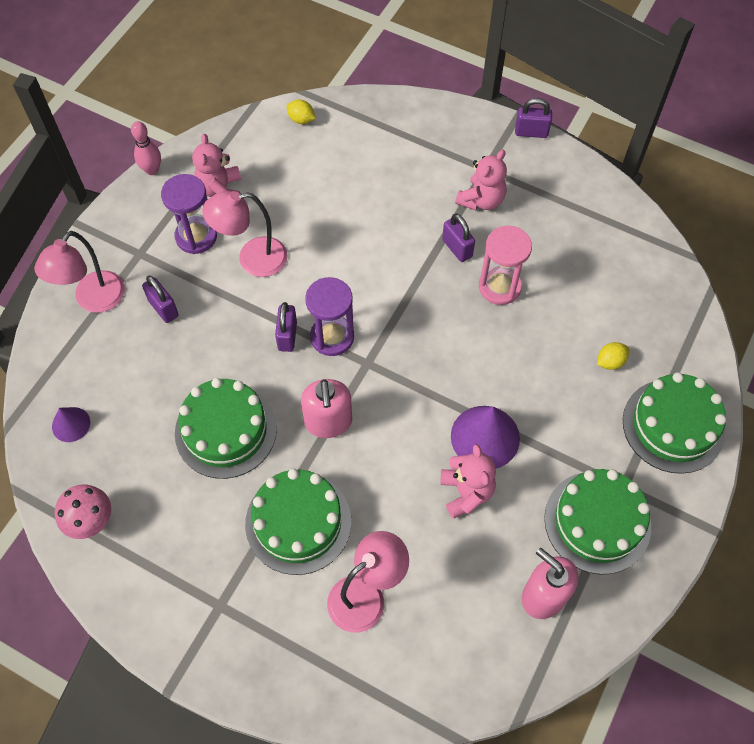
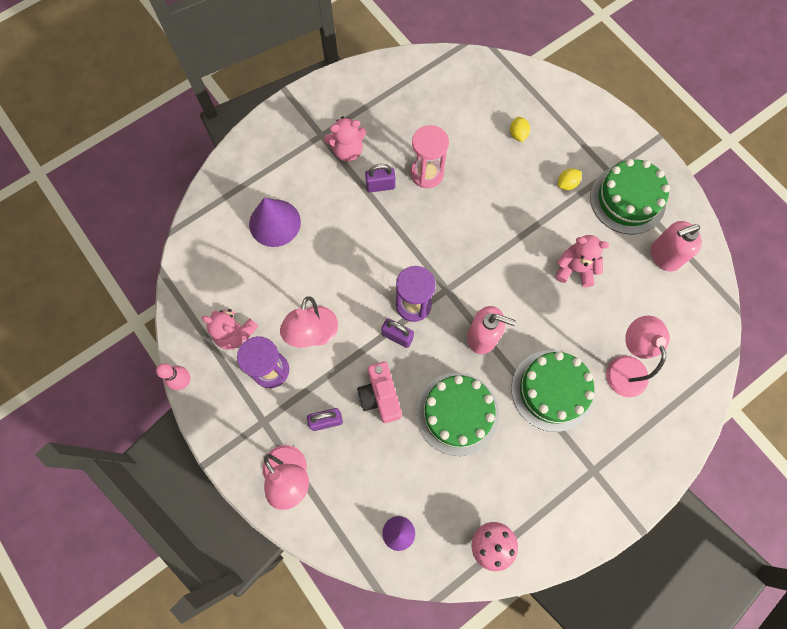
camera: 65 degrees left, 10 degrees up
(212, 347) = (380, 396): none -> pink camera
(301, 119) = (200, 243): yellow lemon -> yellow lemon (567, 184)
(481, 200) = (347, 151): pink teddy bear -> pink teddy bear turned 105 degrees clockwise
(485, 437) = (539, 238): purple cone -> purple cone (275, 223)
(531, 132) = (306, 90): purple padlock -> none
(673, 425) = (580, 122): green cake -> none

